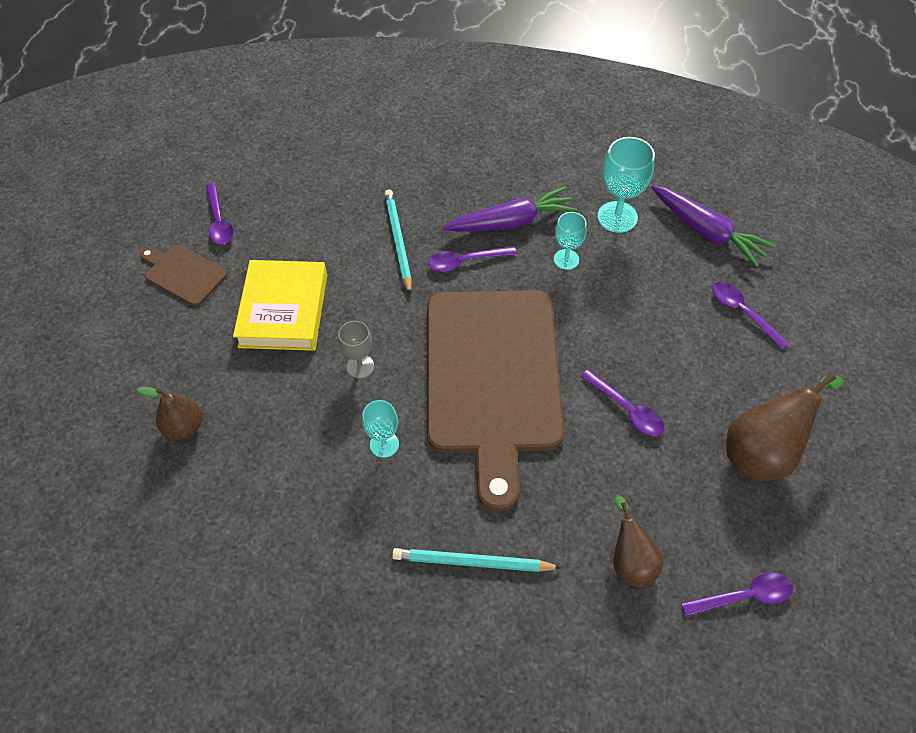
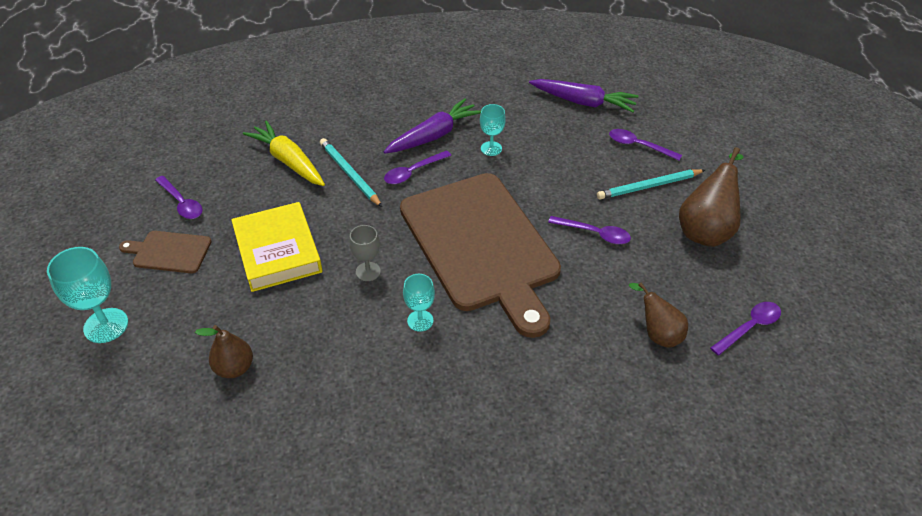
camera: 25 degrees left, 10 degrees down
(344, 205) = (288, 161): none -> yellow carrot
(472, 562) = (540, 379): turquoise pencil -> turquoise pencil (649, 186)
(617, 217) = (513, 110): turquoise goblet -> turquoise goblet (106, 325)

